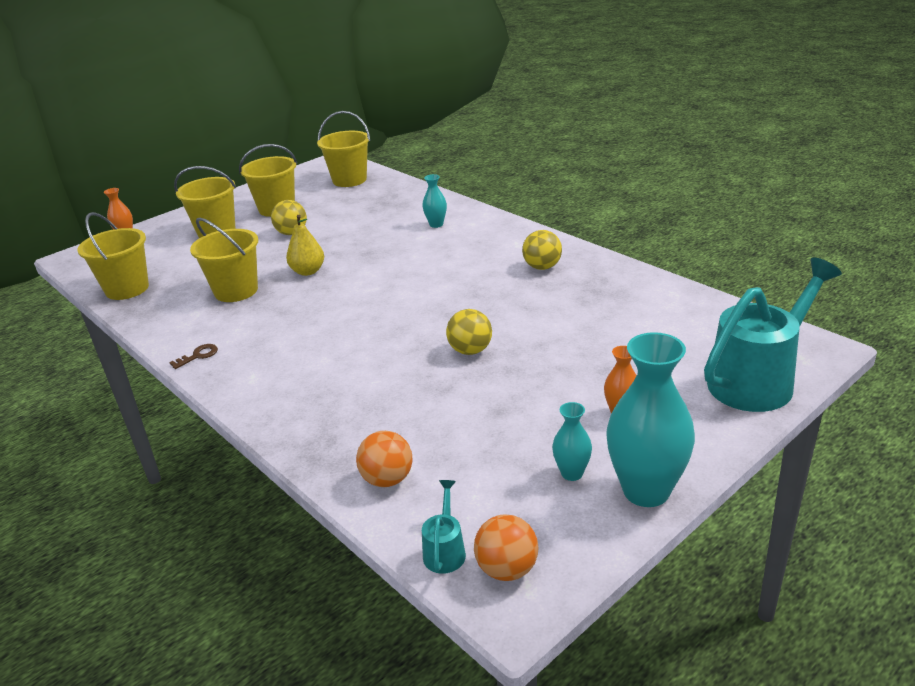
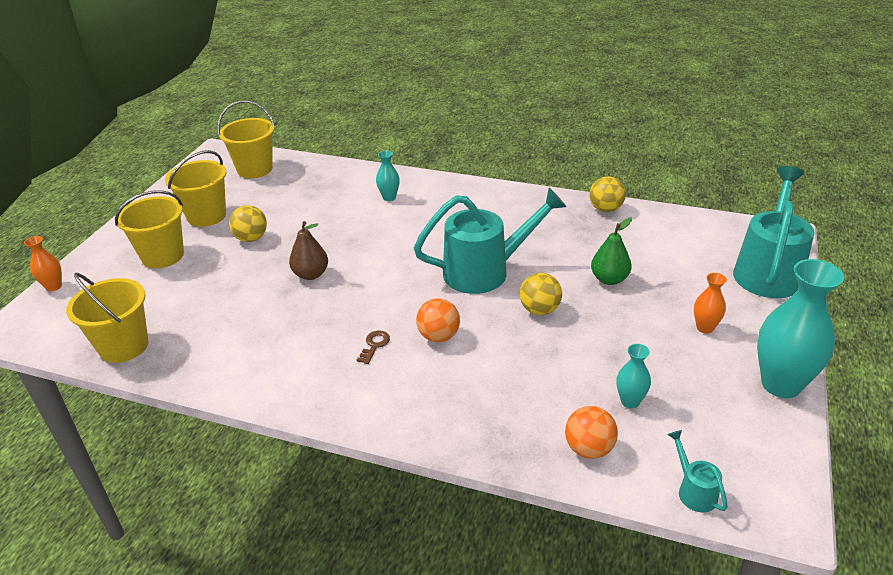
camera: 30 degrees left, 5 degrees up
(198, 356) = (287, 394): brown key -> brown key (374, 345)
(236, 291) = (255, 314): yellow bucket -> none
(308, 271) = (311, 274): yellow pear -> brown pear
(456, 305) = (486, 271): none -> turquoise watering can
(507, 569) = (752, 486): orange ball -> orange ball (438, 336)
(542, 267) = (523, 217): yellow ball -> yellow ball (605, 209)
(568, 342) = (609, 279): none -> green pear
(572, 473) = (719, 390): turquoise vase -> turquoise vase (630, 401)

